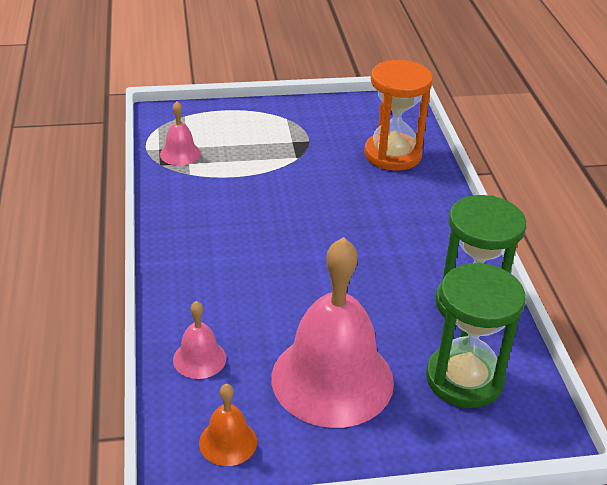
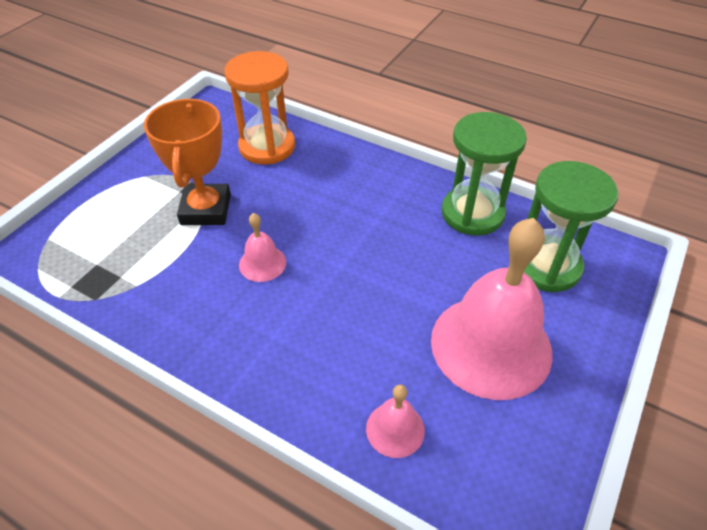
camera: 50 degrees left, 10 degrees up
(180, 153) = (99, 275): pink bell -> pink bell (262, 263)
(228, 442) = (515, 469): orange bell -> none
(290, 163) = (206, 209): none -> orange trophy

